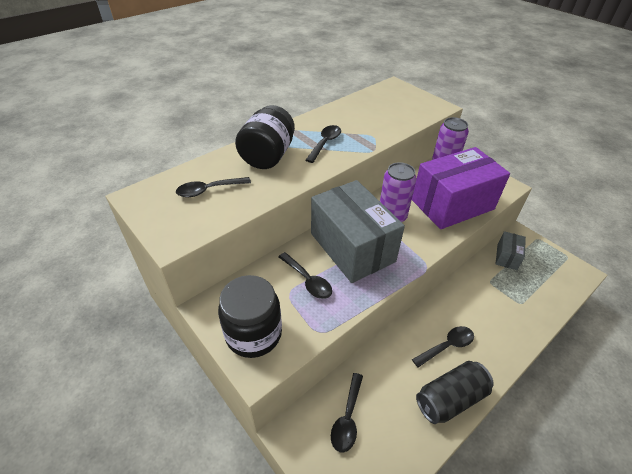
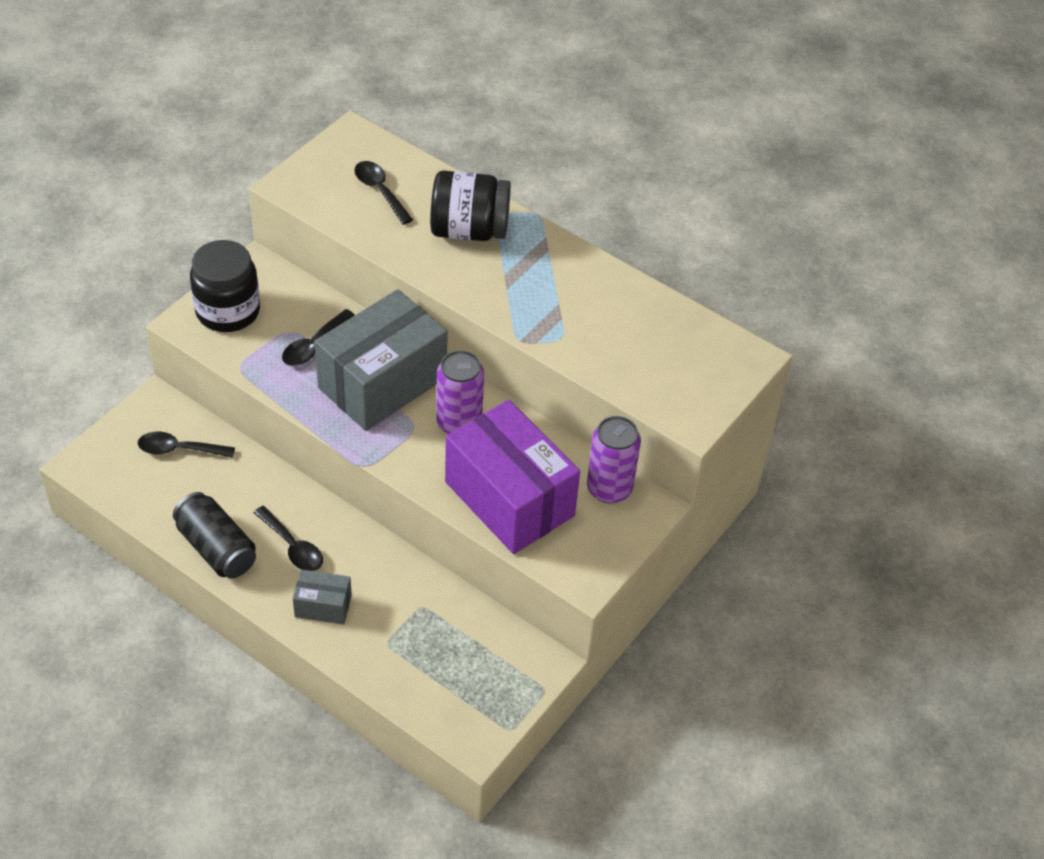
camera: 75 degrees right, 5 degrees up
(325, 143) = (521, 285): black spoon -> none
(507, 257) = (484, 635): grey box -> grey box (323, 606)

